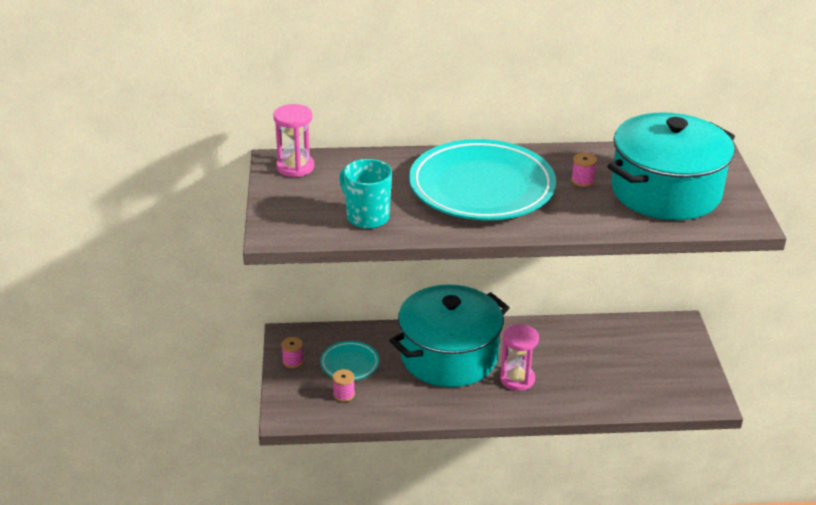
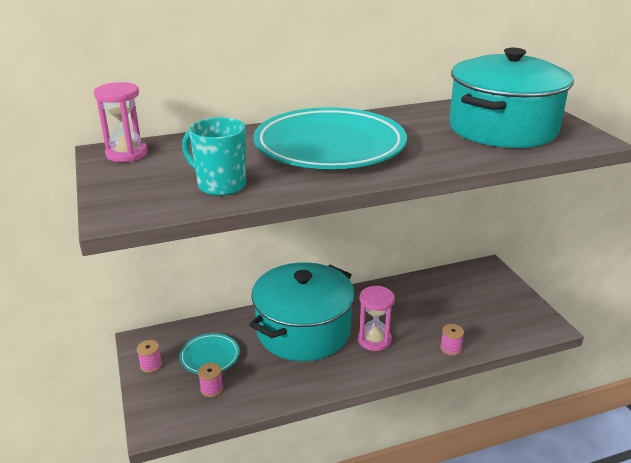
camera: 15 degrees left, 5 degrees down
(582, 180) = (422, 130): pink spool -> pink spool (450, 348)

